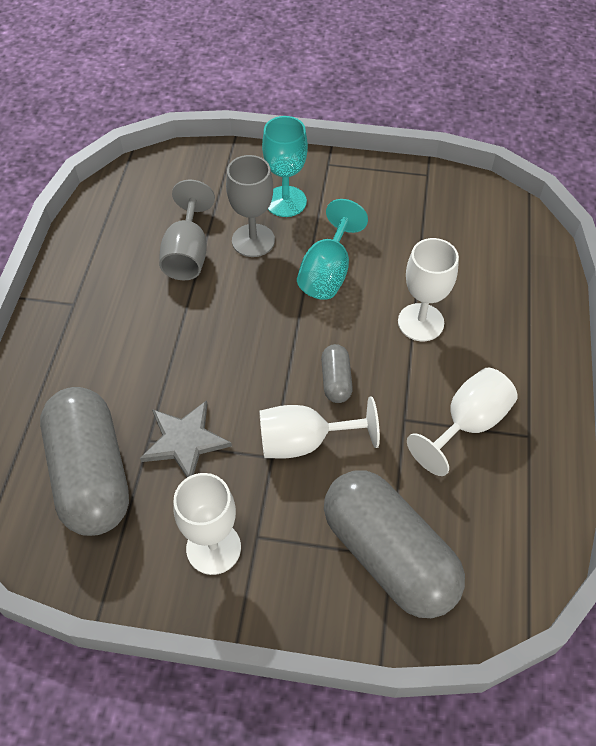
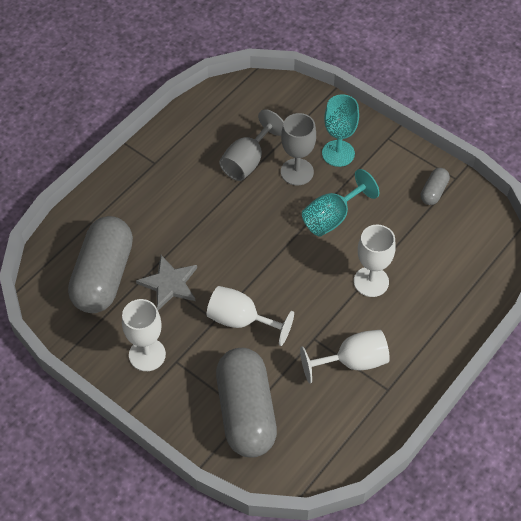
camera: 30 degrees right, 0 degrees up
(336, 381) = (287, 292): grey capsule -> grey capsule (433, 192)

